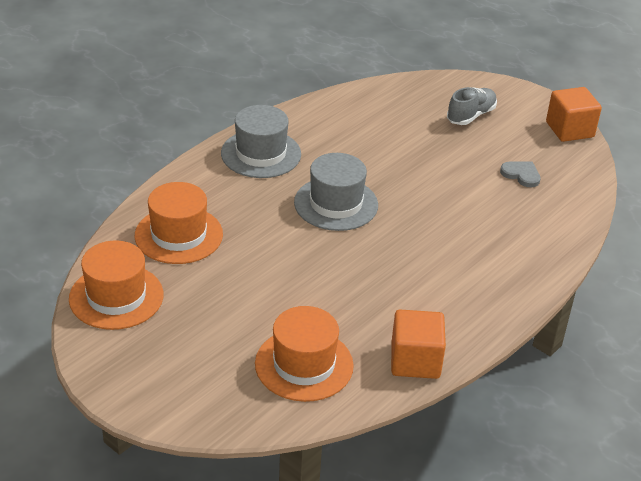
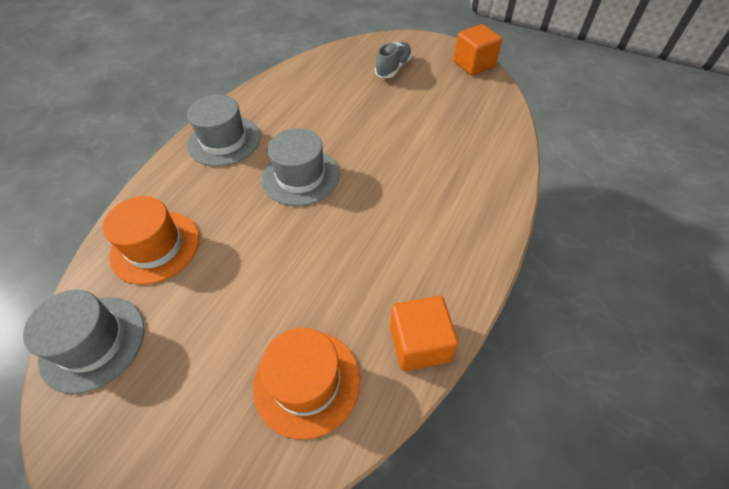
camera: 10 degrees left, 15 degrees up
(116, 297) = (93, 343): orange hat -> grey hat
(521, 175) = (450, 112): grey heart -> none

